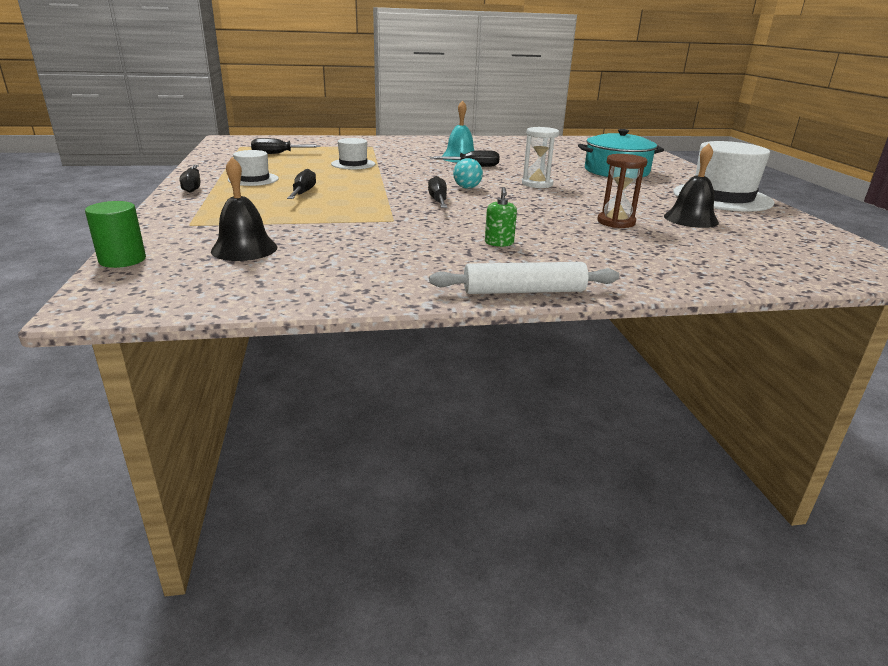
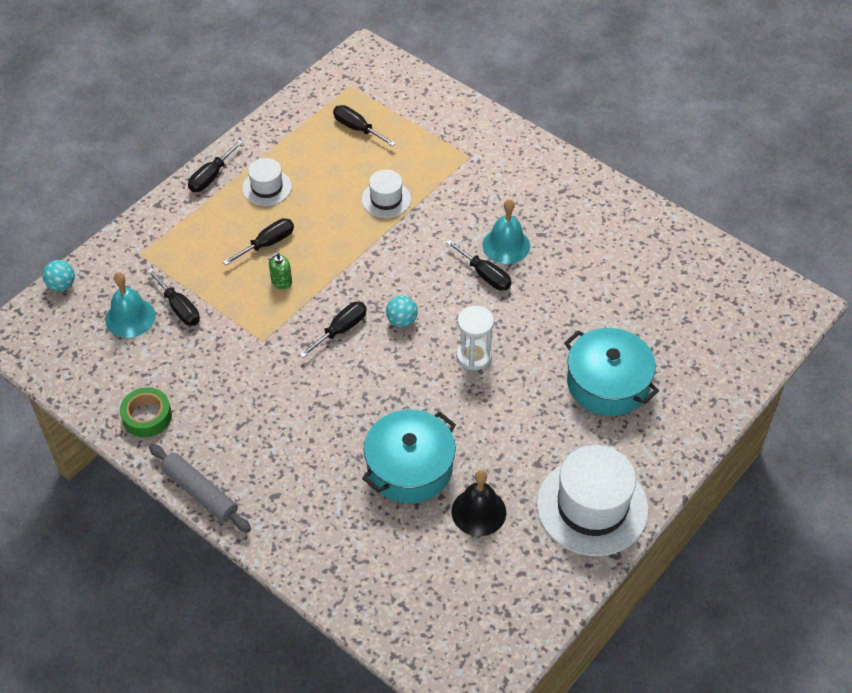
camera: 50 degrees right, 25 degrees up
(122, 260) = (61, 285): green cylinder -> turquoise ball
(244, 249) = (130, 317): black bell -> turquoise bell
(286, 231) = (179, 308): none -> black screwdriver
(378, 281) = (147, 416): none -> green tape
(499, 243) = (277, 428): green soap dispenser -> green soap dispenser (281, 282)
(524, 291) = (200, 492): white rolling pin -> grey rolling pin
(616, 222) = (410, 467): brown hourglass -> turquoise pot

